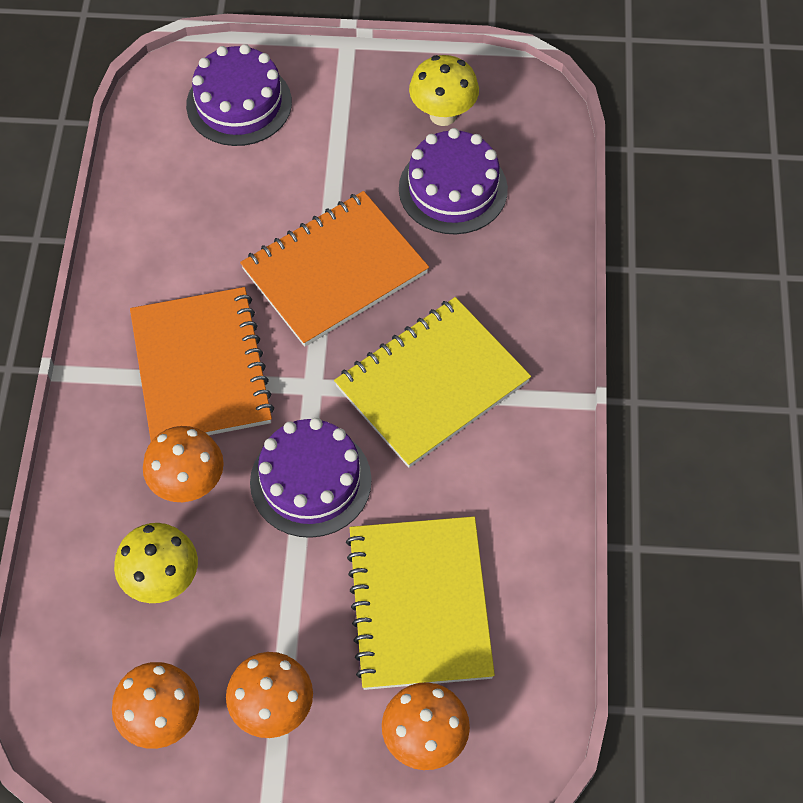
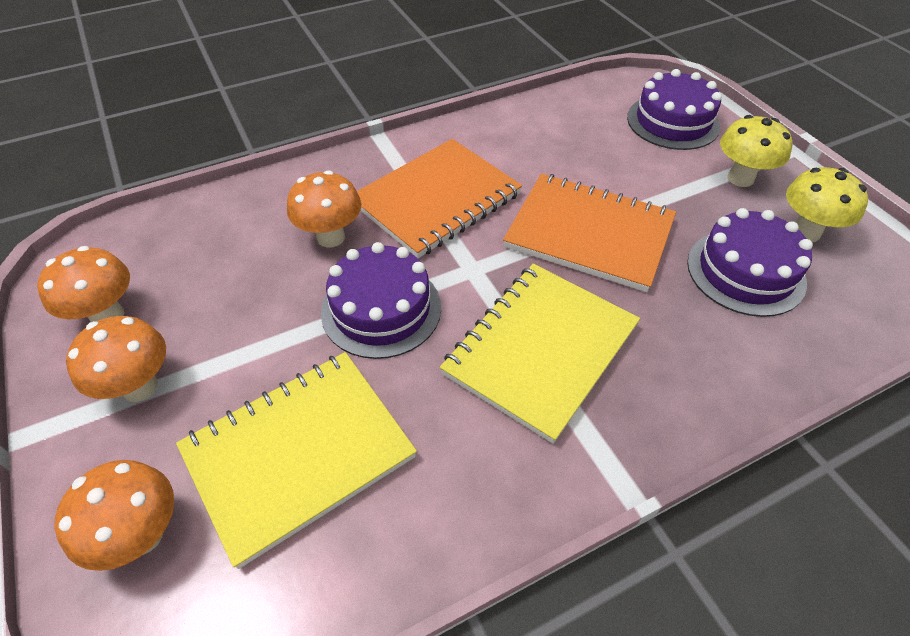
camera: 60 degrees right, 10 degrees down
(162, 581) = (236, 260): yellow mushroom -> yellow mushroom (740, 178)
(432, 384) = (540, 350): yellow notebook -> yellow notebook turned 75 degrees counterclockwise

